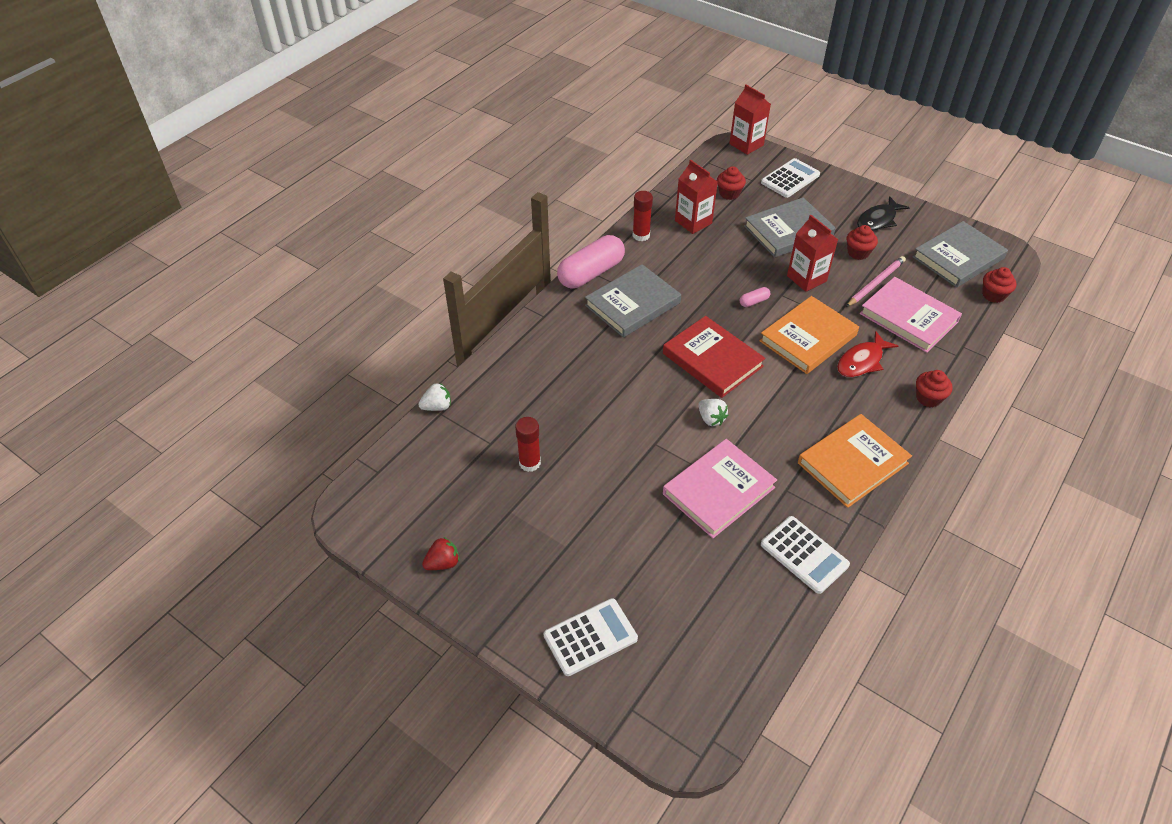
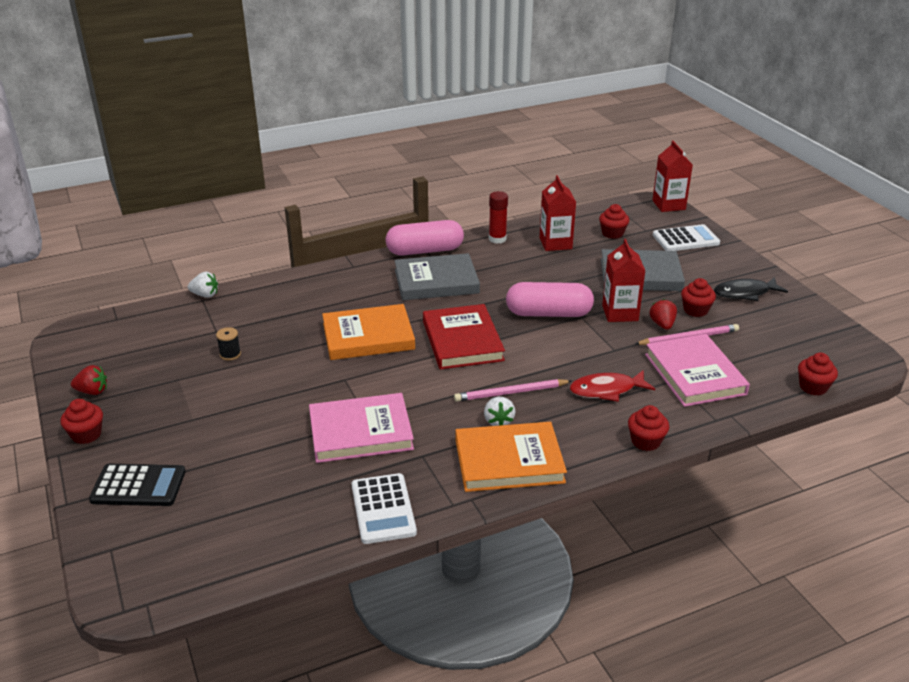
camera: 30 degrees right, 15 degrees down
(488, 610) = (86, 434): none -> red cupcake
(529, 463) = (230, 354): red glue stick -> black spool
(590, 637) = (138, 486): white calculator -> black calculator
(711, 419) = (413, 380): white strawberry -> white strawberry (498, 421)
(754, 302) = (548, 313): pink capsule -> pink capsule, size x2.40
(796, 396) = (511, 393): none -> pink pencil
(808, 338) = (571, 355): orange book -> orange book (368, 336)
(846, 277) = (662, 324): none -> red strawberry
(958, 258) = (804, 346): grey book -> none

